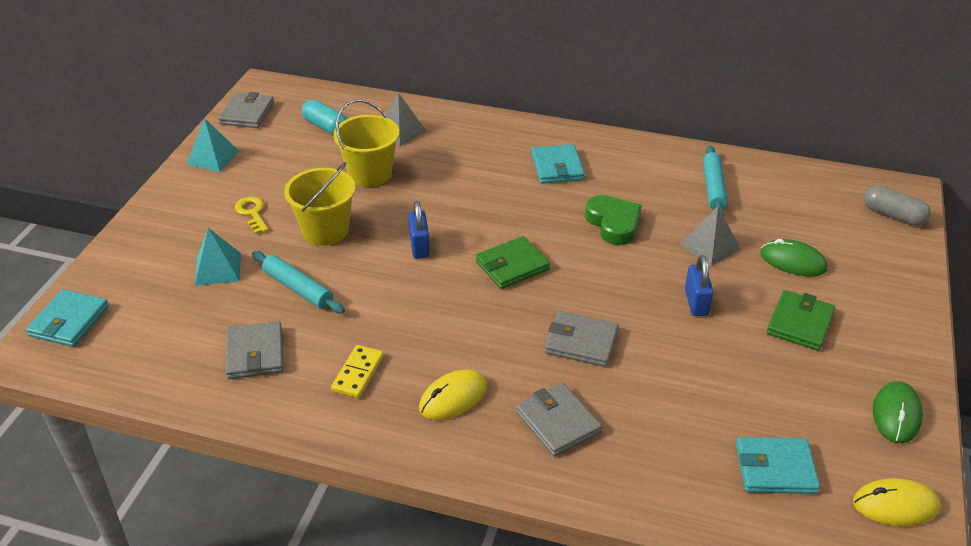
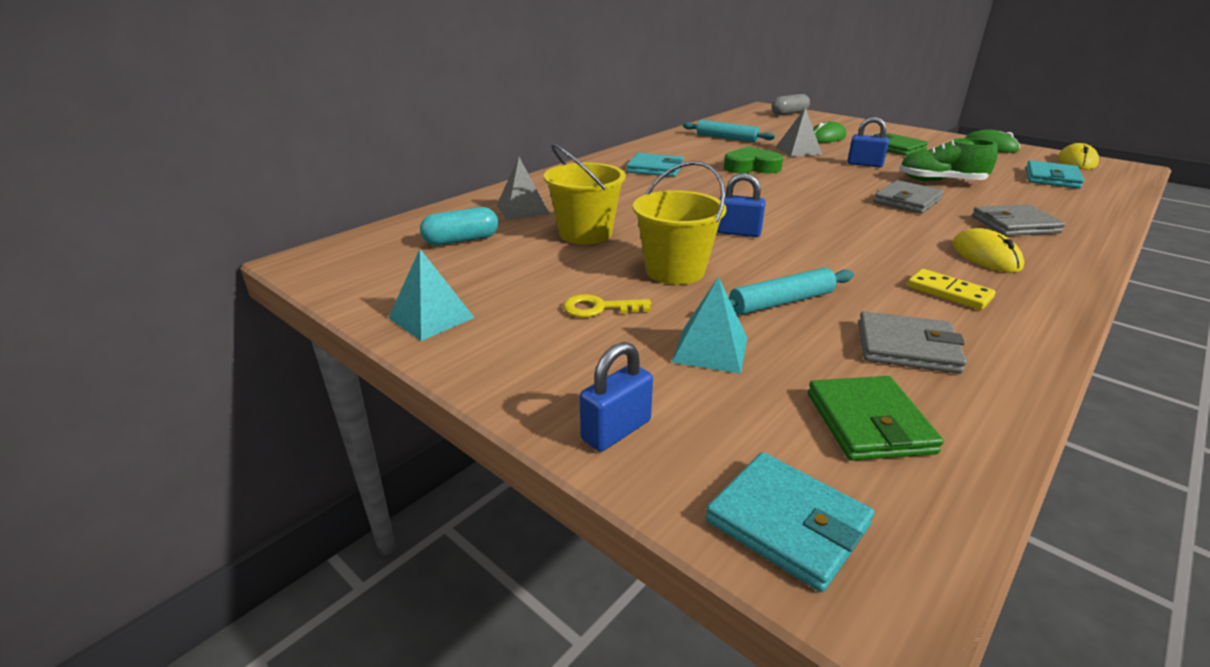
camera: 65 degrees left, 10 degrees down
(124, 254) = (616, 430): none -> blue padlock
(247, 113) = (355, 279): grey wallet -> none
(512, 266) = (791, 204): green wallet -> green wallet (869, 423)
(675, 366) = (940, 181): none -> green shoe

